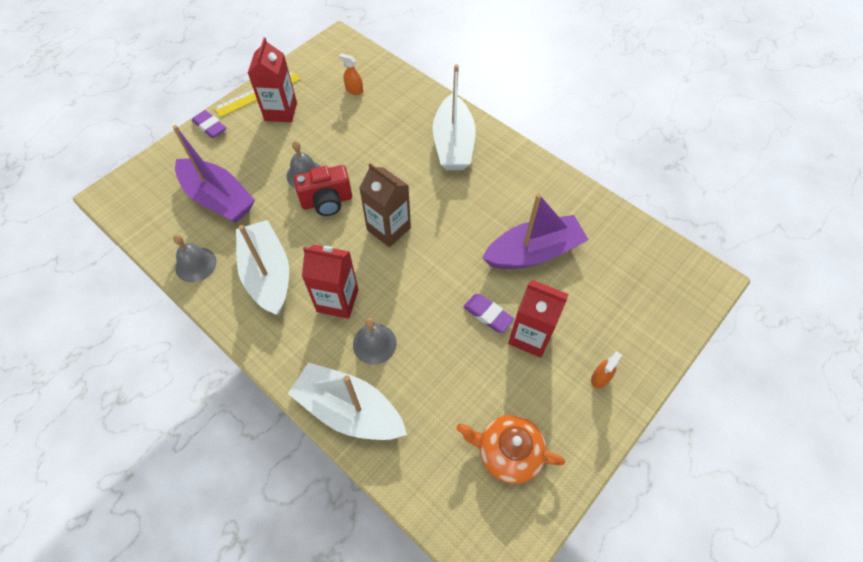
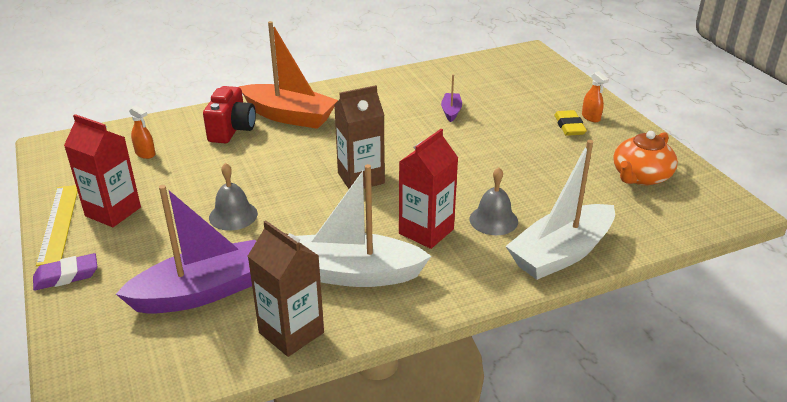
camera: 65 degrees left, 25 degrees down
(196, 264) = (291, 332): grey bell -> brown carton
(327, 201) = (288, 208): red camera -> red camera (232, 130)
(354, 90) = (145, 154): orange spray bottle -> orange spray bottle turned 105 degrees counterclockwise
(453, 144) = (289, 116): white boat -> orange boat
(488, 315) = (500, 150): purple eraser -> none
(530, 336) = (535, 136): red carton -> none
(533, 252) = (451, 111): purple boat -> purple boat, size x0.45
(568, 362) = (569, 126): none -> yellow eraser

